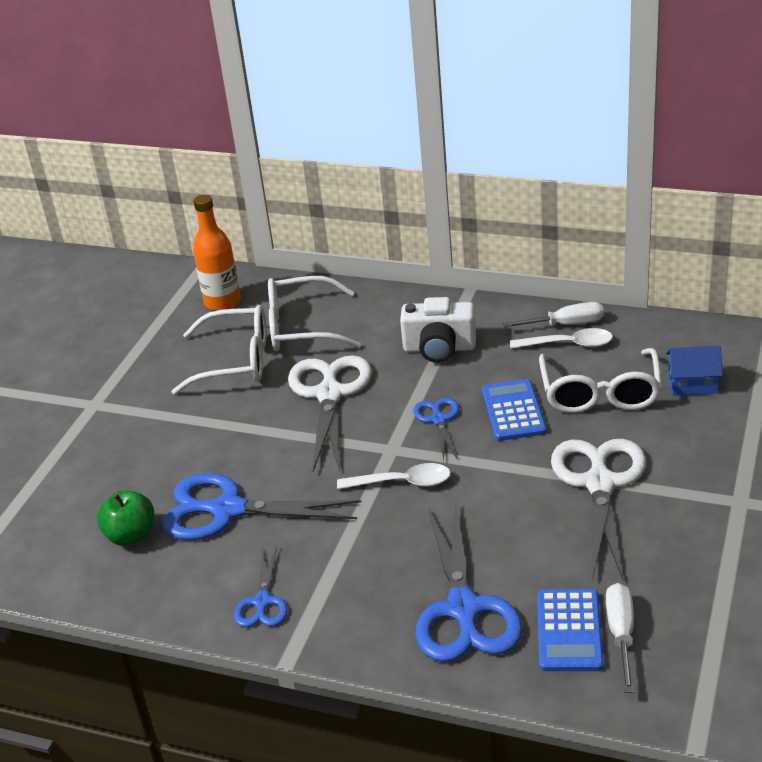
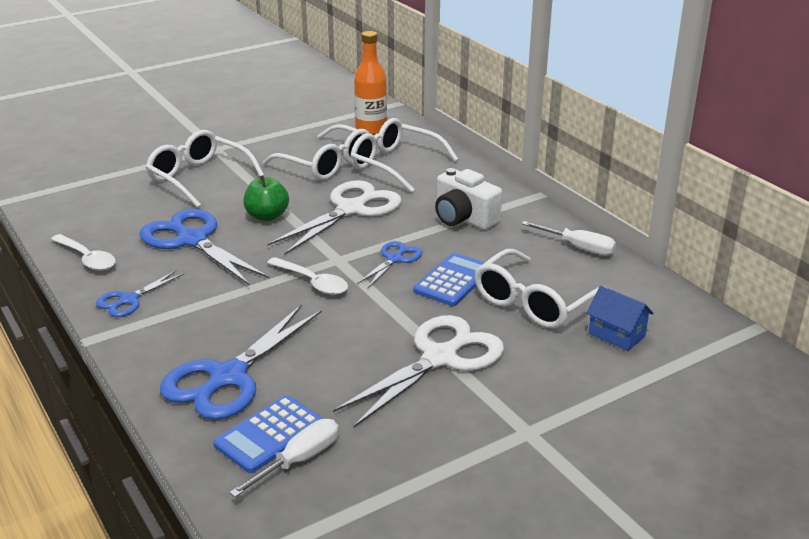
camera: 35 degrees right, 5 degrees down
(127, 444) = (198, 178): none -> white glasses
(131, 536) = (124, 225): green apple -> green apple (267, 216)
(568, 344) = (560, 260): white spoon -> white spoon (87, 258)

